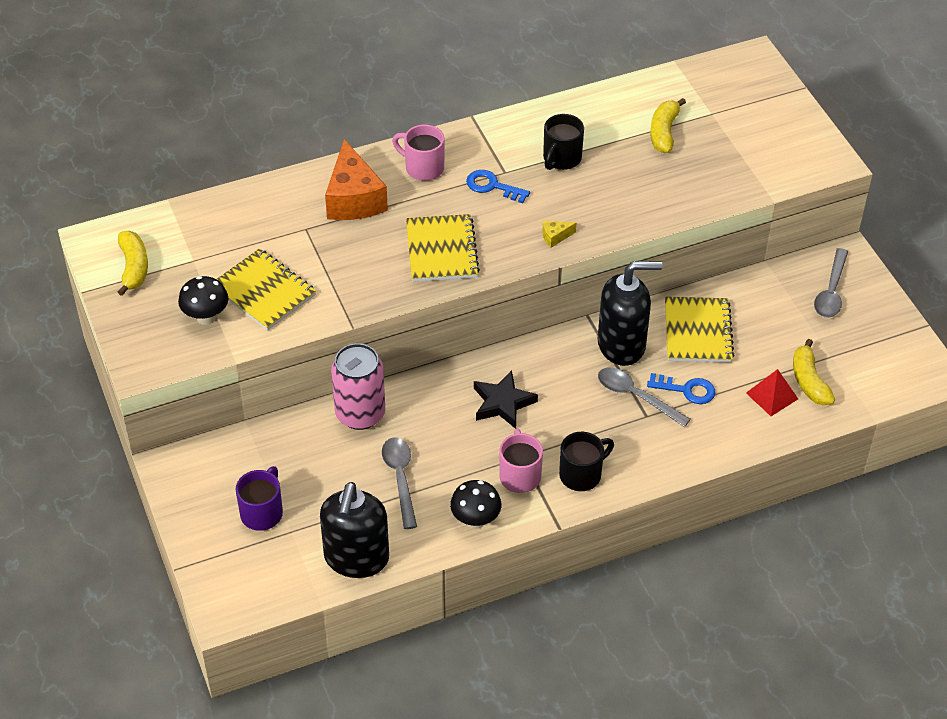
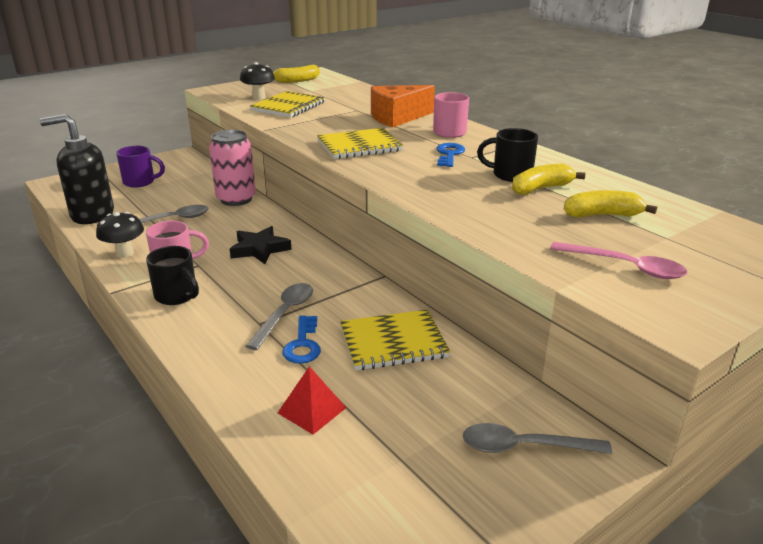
camera: 75 degrees right, 20 degrees down
(555, 237) = (404, 182): yellow cheese -> none
(622, 345) = (353, 298): black soap dispenser -> none
(751, 155) = (625, 267): none -> pink spoon
(809, 381) = (347, 441): yellow banana -> yellow banana (541, 188)

